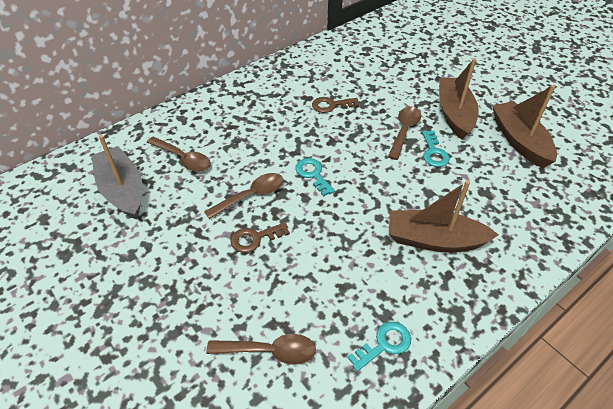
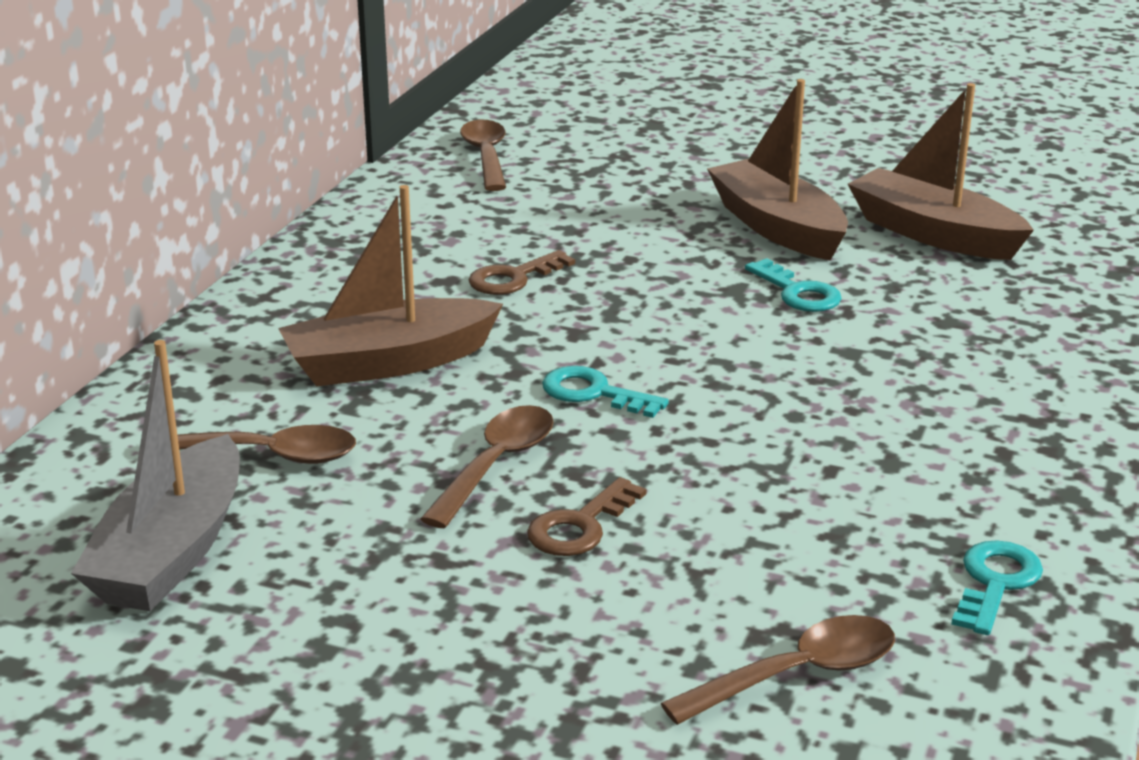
camera: 30 degrees left, 20 degrees down
(122, 190) = (172, 552): grey boat -> grey boat turned 105 degrees counterclockwise
(404, 131) = (708, 277): brown spoon -> brown spoon (486, 156)
(434, 240) = (930, 413): brown boat -> brown boat (388, 363)

